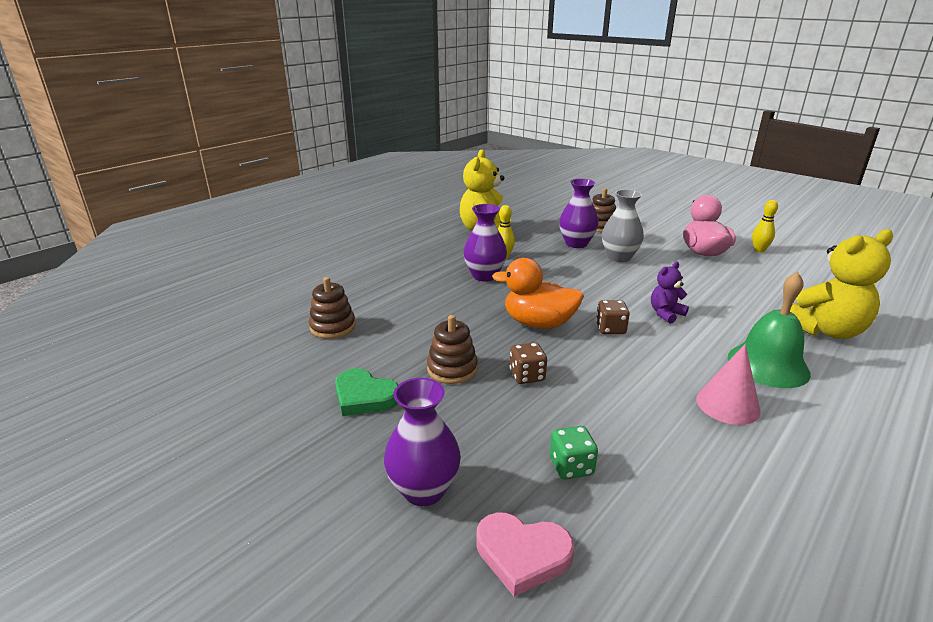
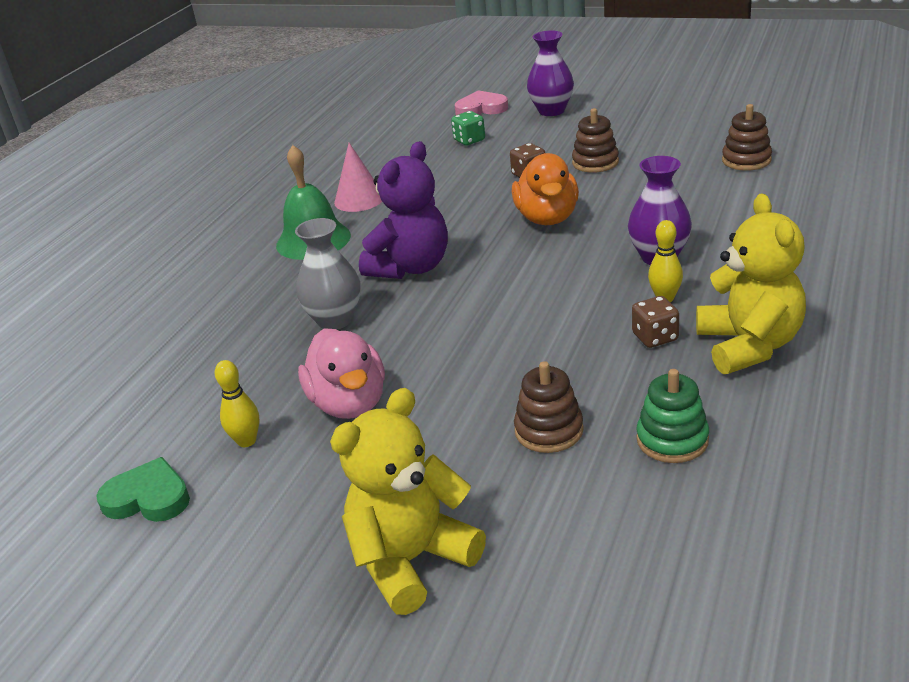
camera: 165 degrees right, 5 degrees up
(364, 397) = (642, 131): green heart -> green heart (148, 498)
(538, 323) = (547, 218): orange duck -> orange duck turned 90 degrees clockwise
(549, 215) = (672, 440): none -> green stacking toy
(576, 244) = (570, 361): purple vase -> none
(610, 329) = (469, 233): brown dice -> brown dice (655, 337)
(619, 257) = (488, 348): grey vase -> grey vase (335, 320)
(665, 314) = (411, 267): purple teddy bear -> purple teddy bear, size x1.96
(825, 330) = (233, 295): yellow teddy bear -> yellow teddy bear (411, 560)

